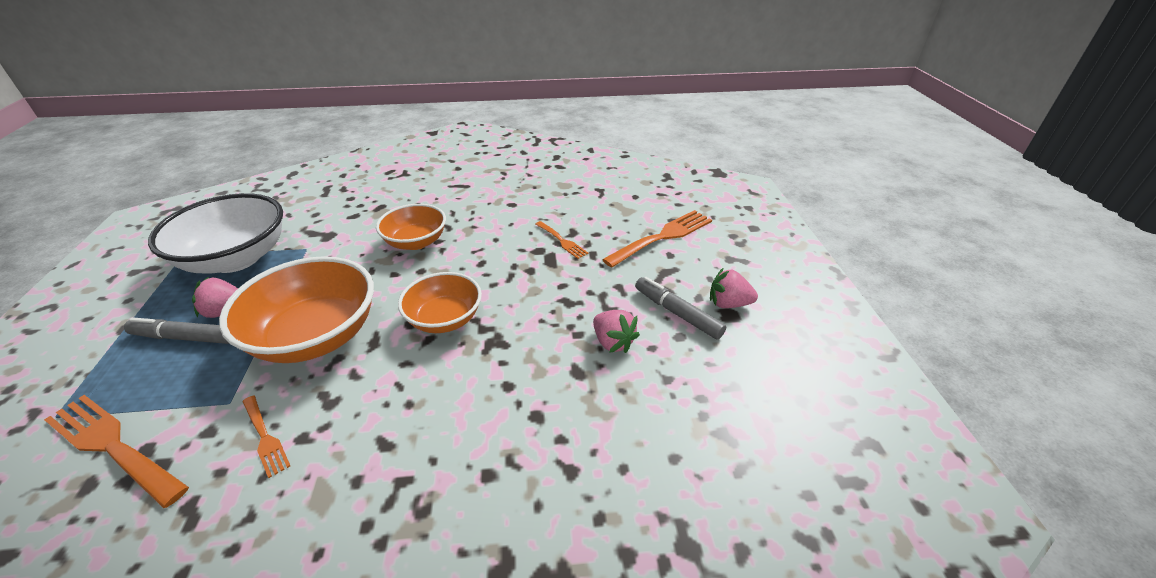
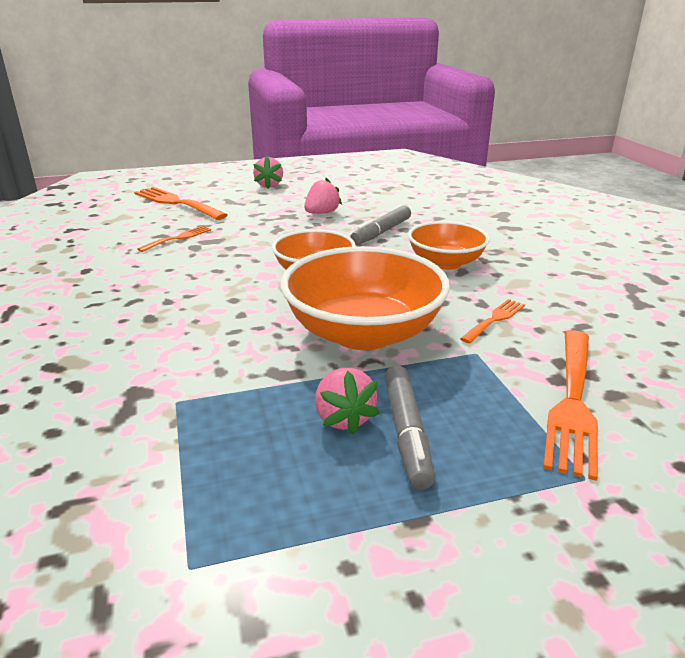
camera: 100 degrees left, 10 degrees down
(236, 258) = (203, 472): white bowl -> none
(416, 242) = (169, 314): orange bowl -> orange bowl (445, 263)
(677, 313) = (283, 197): grey marker -> grey marker (381, 232)

